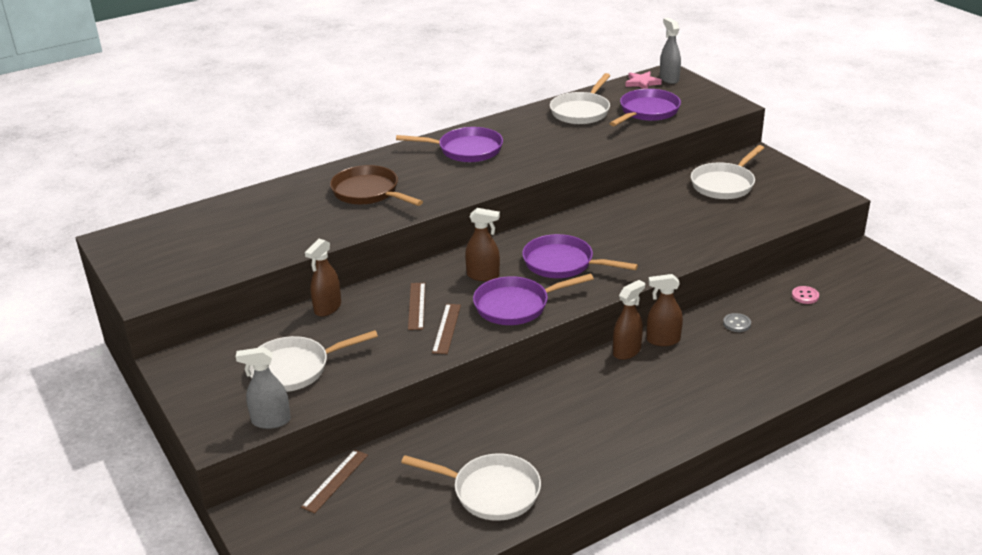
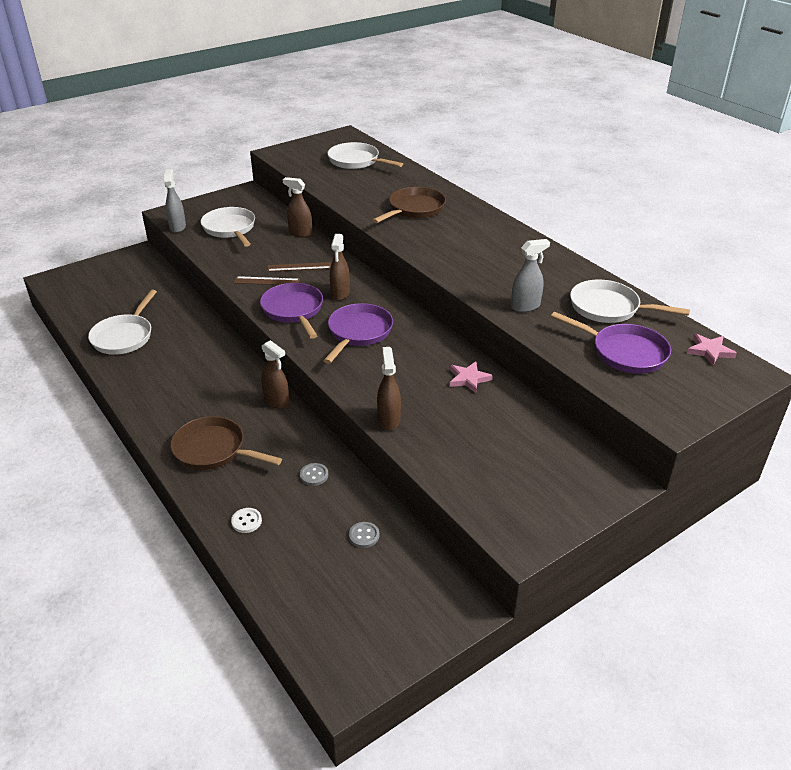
camera: 85 degrees right, 5 degrees up
(335, 480) = (157, 277): brown ruler -> none
(466, 150) = (499, 247): purple pan -> none
(638, 207) = (468, 379): none -> pink star
(663, 340) = (291, 423): brown spray bottle -> brown spray bottle (388, 420)
(669, 79) = (733, 373): grey spray bottle -> grey spray bottle (525, 306)
(711, 389) = (213, 450): none -> brown pan
(724, 184) = (533, 446): white pan -> white pan (356, 161)
(805, 296) = (364, 536): pink button -> grey button
(806, 360) = (246, 521): none -> white button

